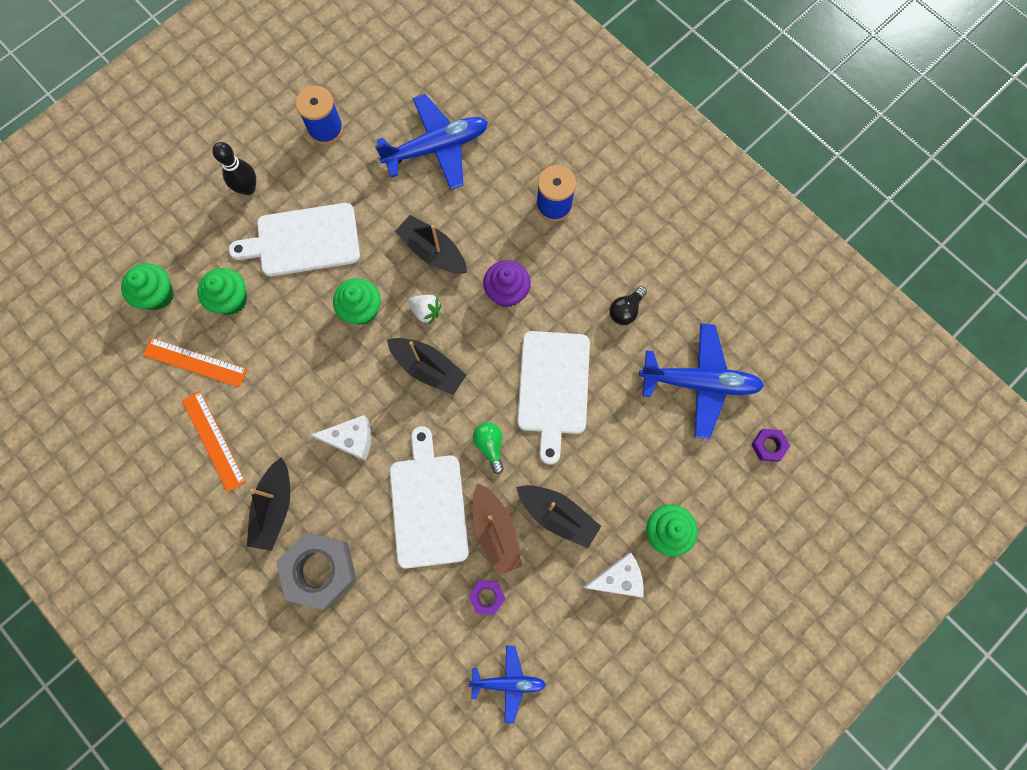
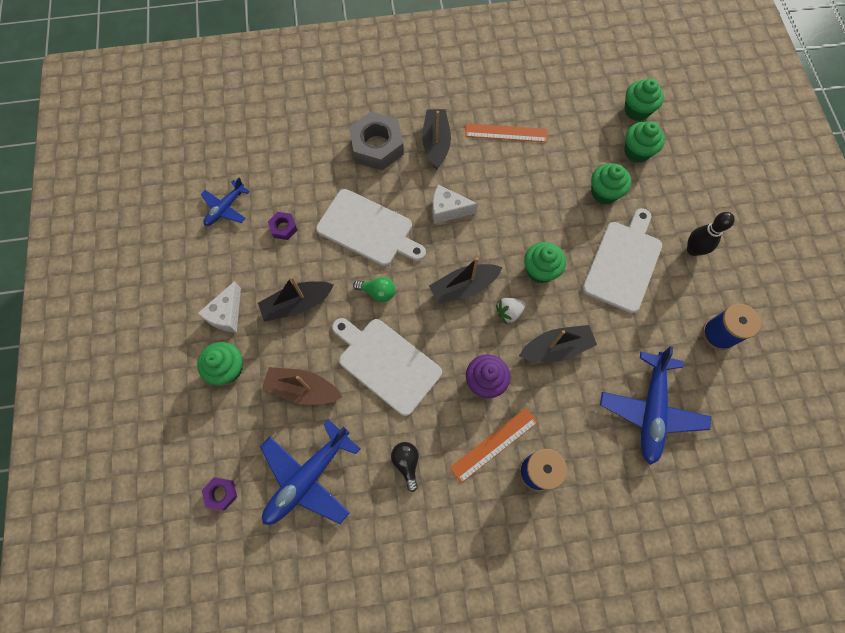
camera: 125 degrees right, 5 degrees down
(100, 323) = (636, 110): none -> green cupcake
(195, 362) = (570, 149): orange ruler -> orange ruler (494, 444)
(274, 507) = (436, 143): black boat -> black boat turned 45 degrees clockwise
(351, 439) = (448, 210): white cheese -> white cheese turned 60 degrees clockwise
(495, 531) = (319, 259): brown boat -> brown boat (303, 389)

